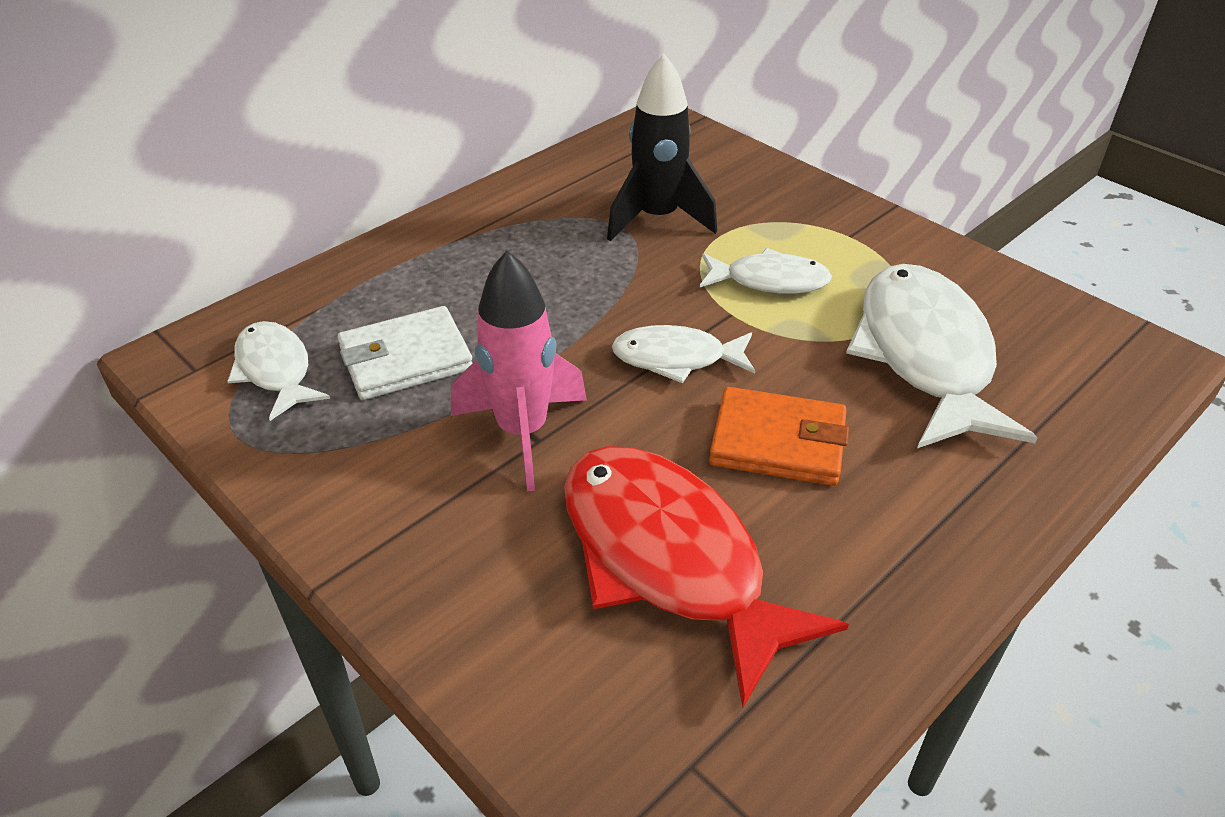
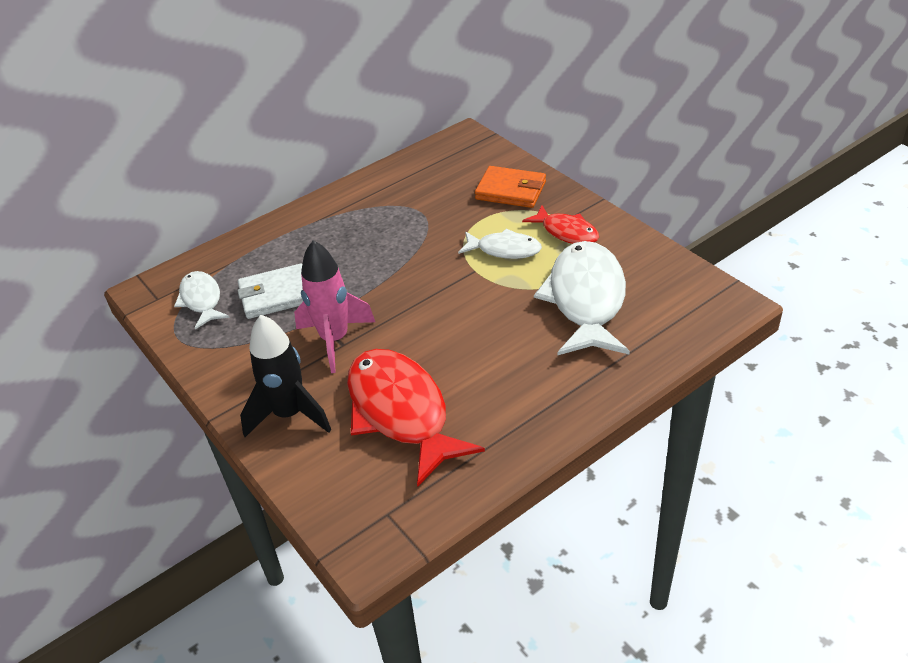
camera: 10 degrees right, 0 degrees up
(657, 219) = (445, 207): black rocket -> black rocket (289, 414)
(676, 358) = (434, 298): white fish -> none
(778, 442) = (480, 349): orange wallet -> orange wallet (510, 190)
(858, 253) = (566, 232): none -> red fish

